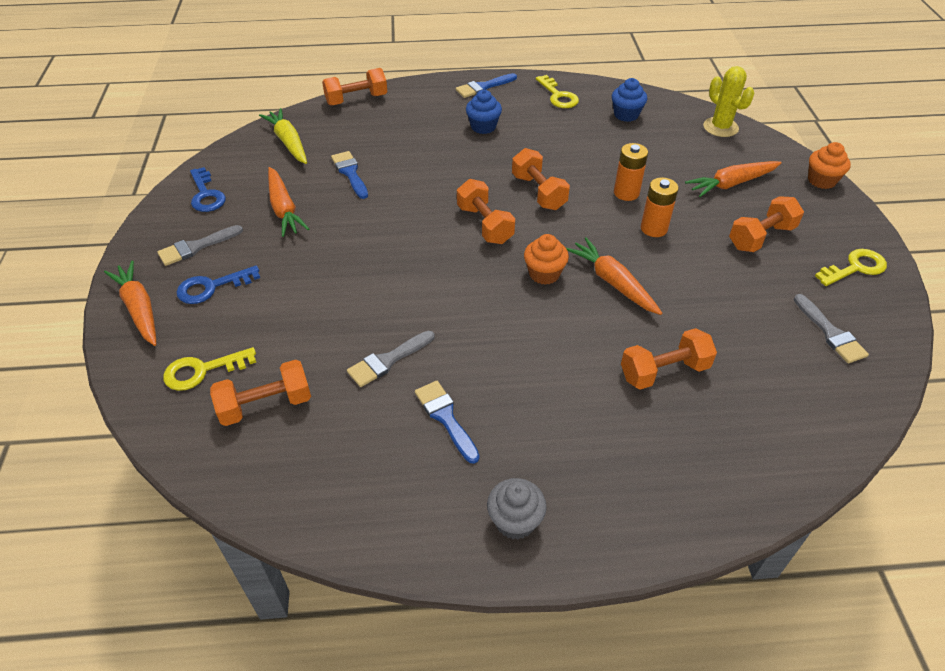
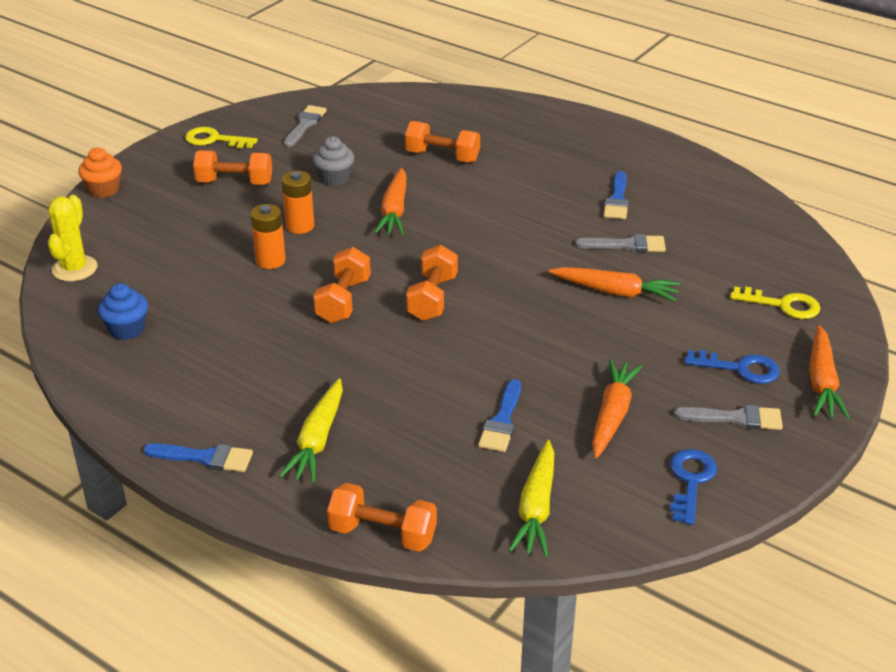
camera: 140 degrees left, 10 degrees down
(265, 405) = (743, 261): orange dumbbell -> none
(440, 118) = (317, 440): none -> yellow carrot
(483, 127) = (289, 399): blue cupcake -> none
(515, 521) = (624, 146): grey cupcake -> grey cupcake (334, 178)
(544, 274) = (437, 240): orange cupcake -> none
(558, 96) = (148, 393): yellow key -> none
(731, 184) = (174, 223): orange carrot -> orange carrot (615, 292)

